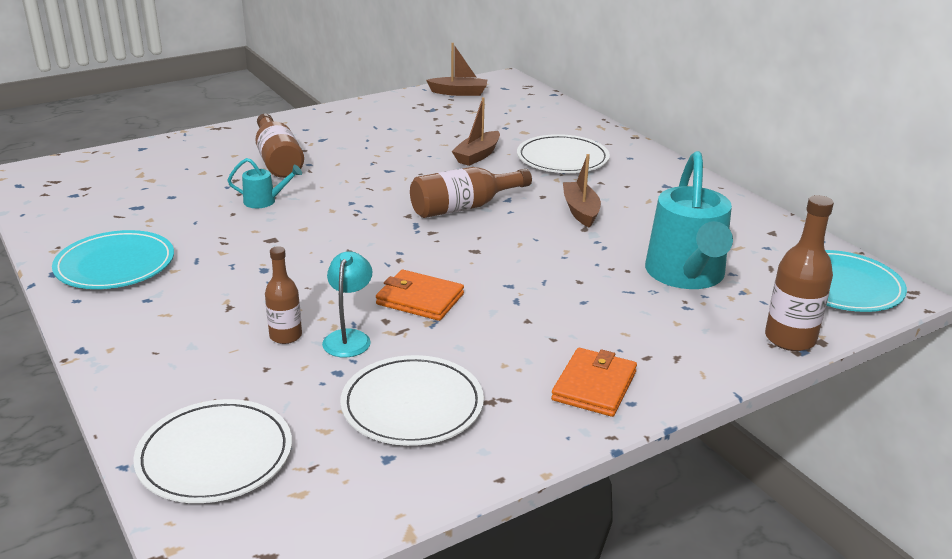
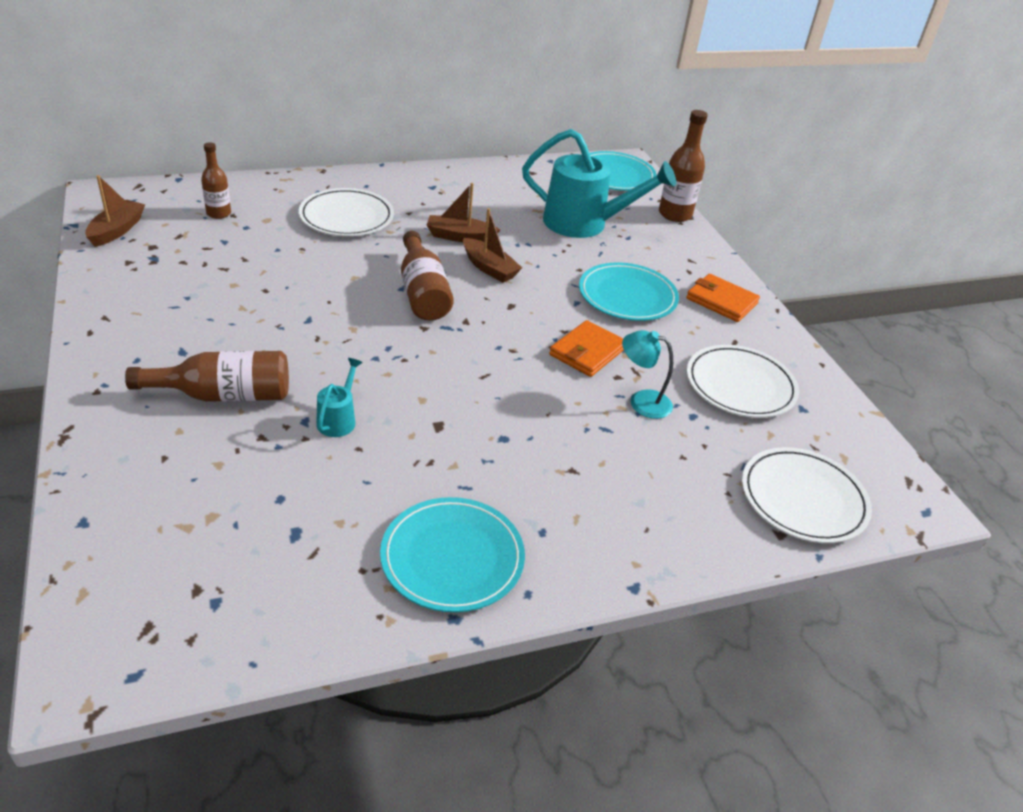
camera: 80 degrees left, 10 degrees up
(285, 336) = (633, 438): brown bottle -> brown bottle (219, 213)
(477, 155) = (307, 259): brown boat -> brown boat (489, 268)
(548, 315) = (627, 296): none -> turquoise plate

